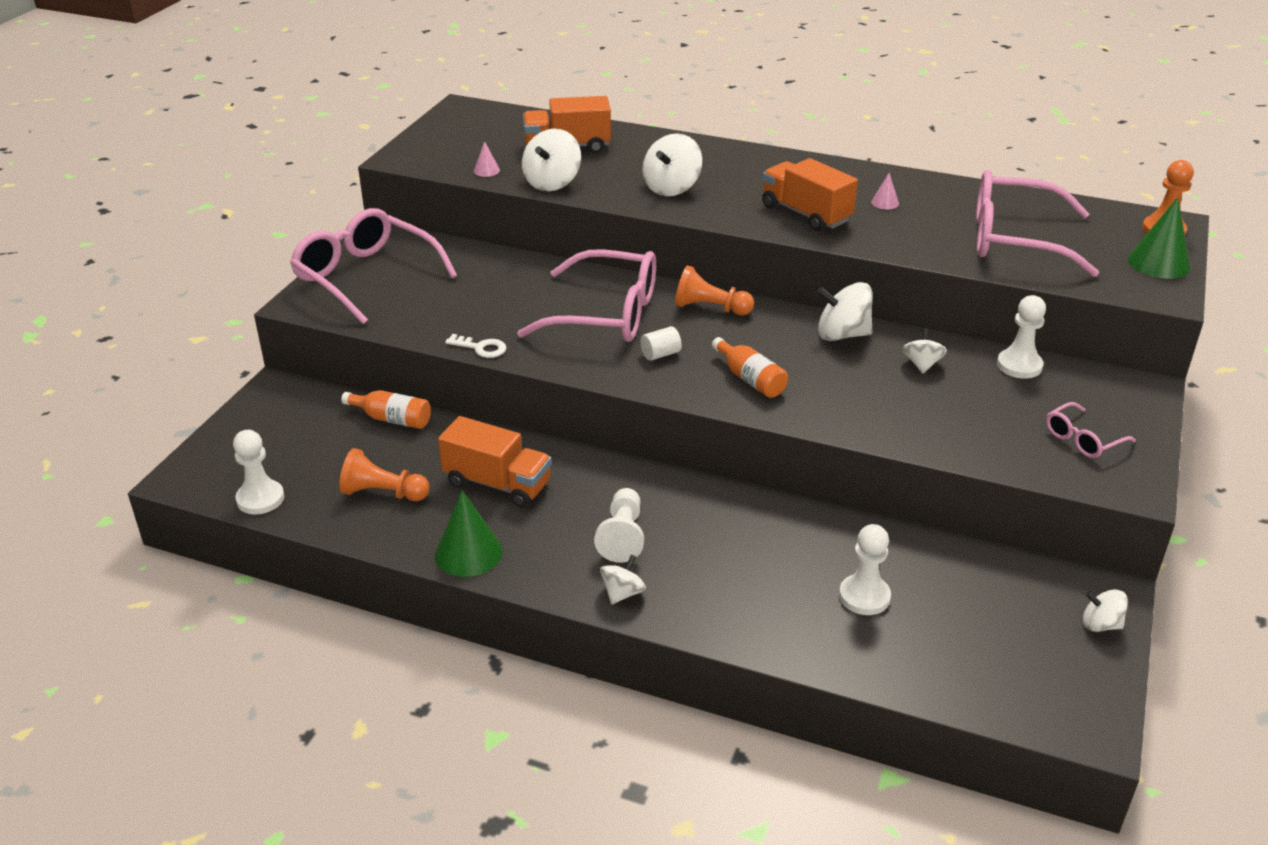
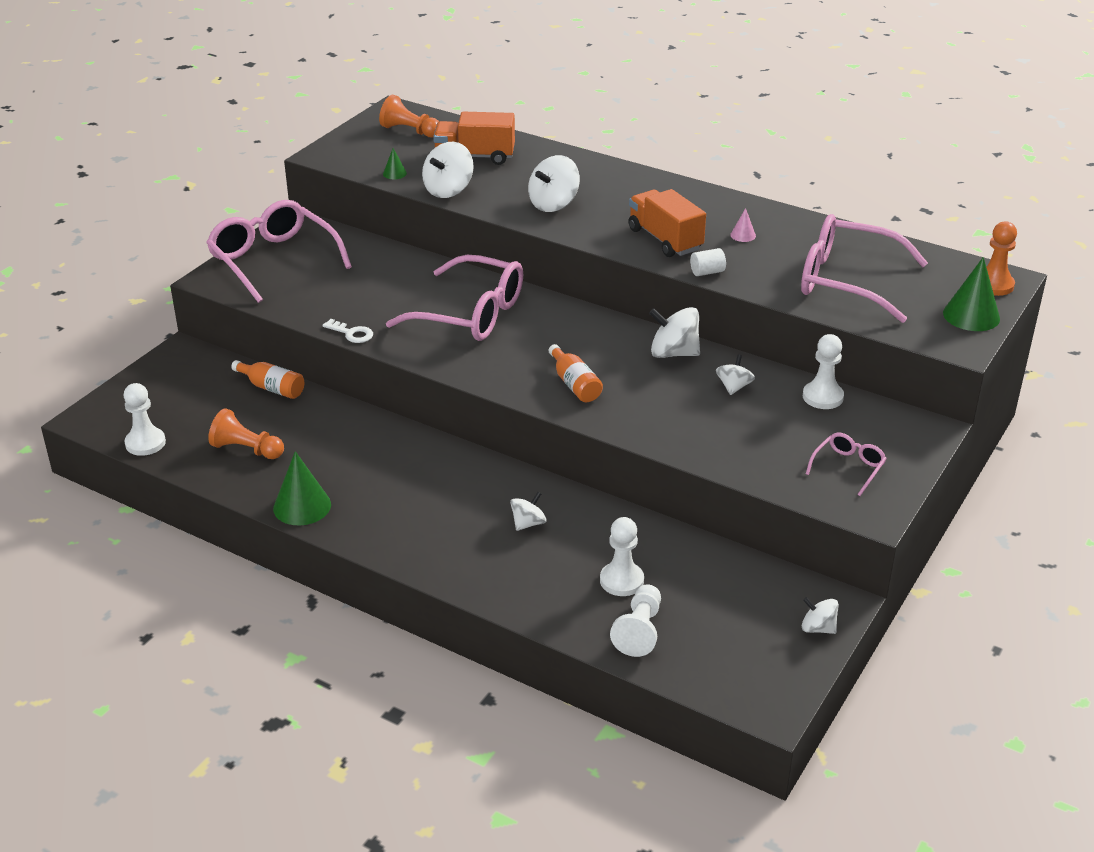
camera: 10 degrees right, 0 degrees up
(486, 170) = (394, 173): pink cone -> green cone
(497, 484) = (344, 452): orange truck -> none
(622, 536) = (434, 508): white pawn -> white pawn (639, 631)
(623, 593) = (418, 553): white spinning top -> white spinning top (528, 523)
(660, 354) = (504, 354): white cylinder -> white cylinder (707, 272)
(710, 308) = (564, 317): orange pawn -> orange pawn (409, 131)
(1082, 439) = (848, 467): pink glasses -> pink glasses turned 150 degrees clockwise

